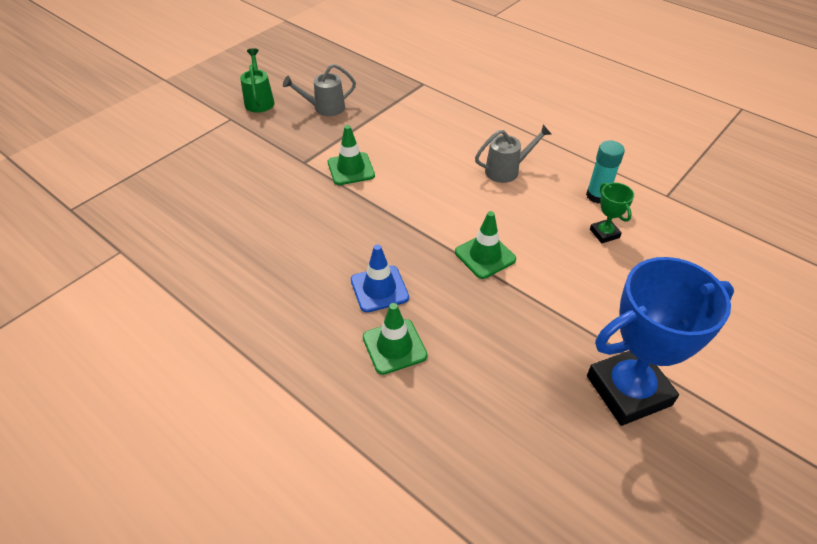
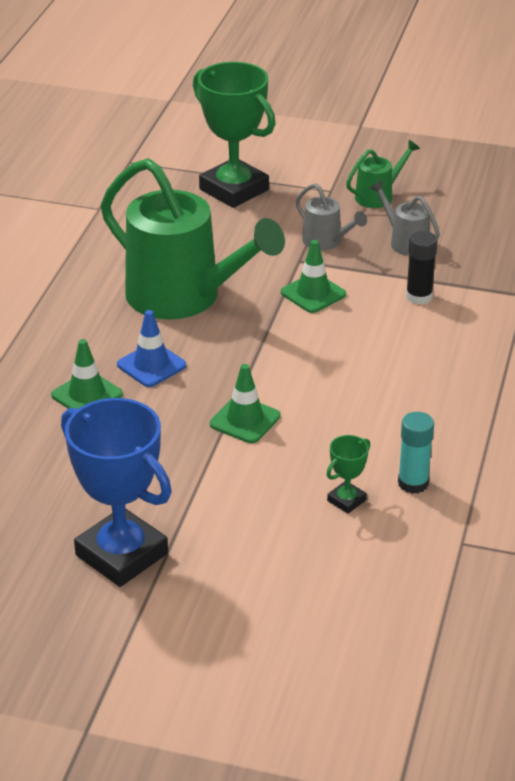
camera: 65 degrees right, 10 degrees down
(178, 164) = (234, 190): none -> green trophy
(301, 238) = (185, 298): none -> green watering can
(392, 124) = (419, 296): none -> black glue stick
(507, 170) = (403, 402): grey watering can -> grey watering can (326, 242)

